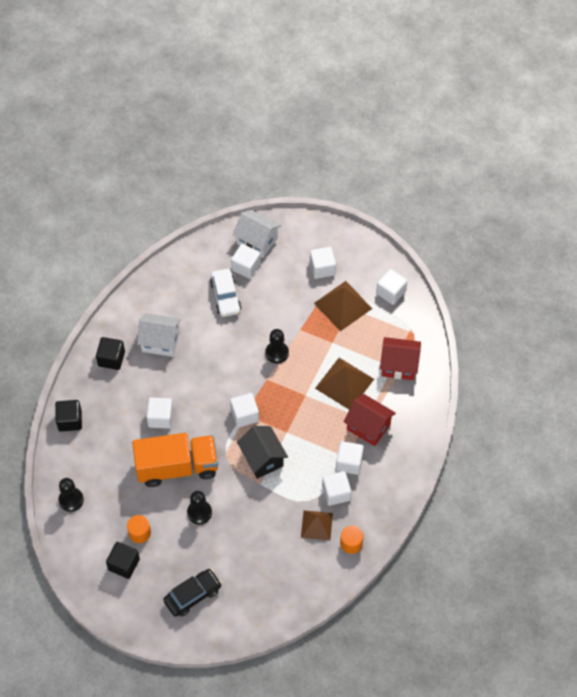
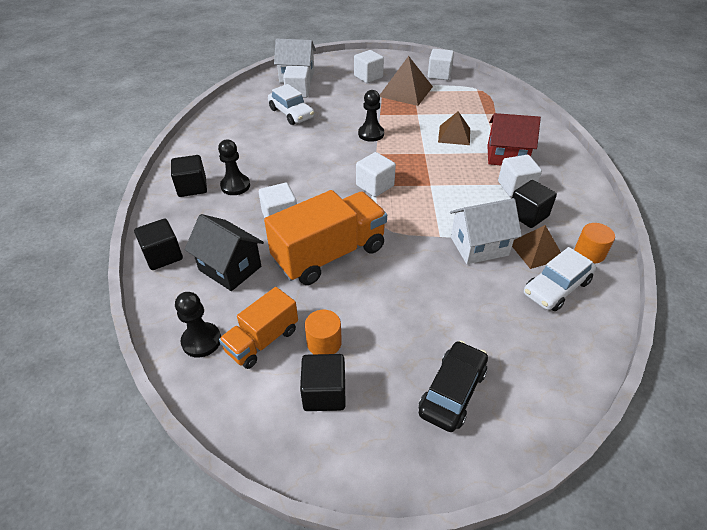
camera: 25 degrees left, 15 degrees down
(105, 515) = (262, 340): none -> orange truck
(160, 342) = (243, 159): white house -> white house (479, 246)
(199, 512) = (389, 289): black pawn -> black pawn (235, 186)
(262, 459) = (423, 214): black house -> black house (230, 268)
(305, 559) = (556, 287): none -> white car
(336, 493) = (528, 215): white cube -> black cube
(344, 383) = (454, 135): brown pyramid -> brown pyramid, size x0.66
(399, 365) = (491, 111): red house -> none

